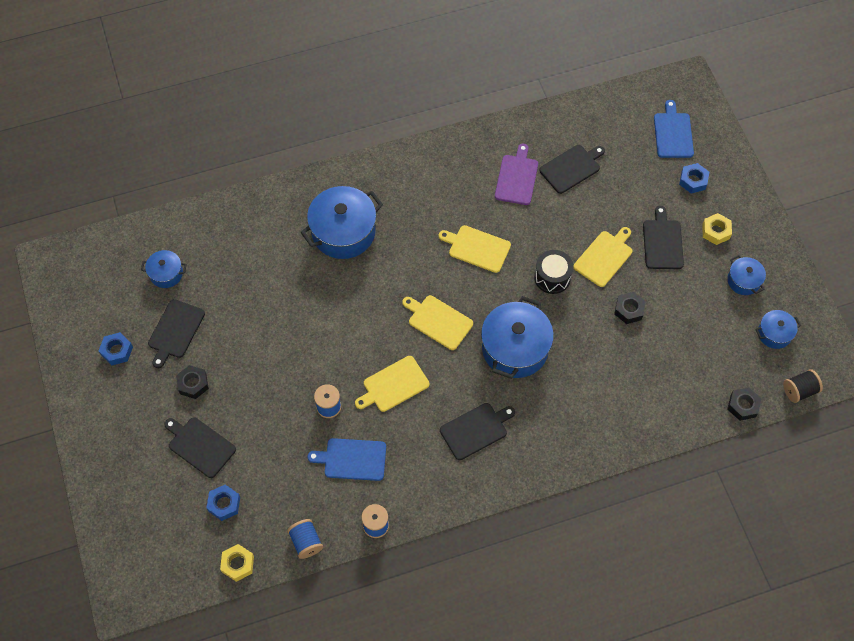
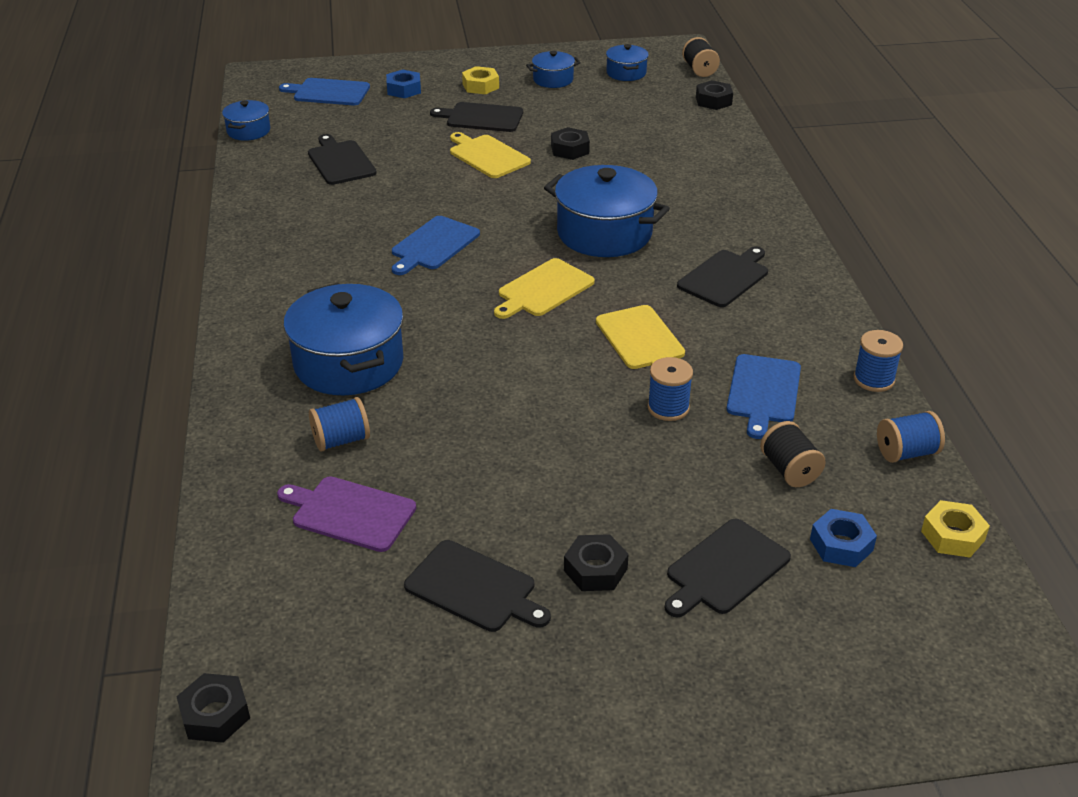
camera: 80 degrees left, 25 degrees down
(93, 245) = (215, 714): none -> black nut
(117, 351) = (495, 684): blue nut -> none
(166, 274) = (339, 593): blue pot -> blue pot (248, 131)
(276, 246) = (341, 440): none -> blue spool
(282, 476) = (789, 470): none -> black spool
(475, 430) = (725, 277): black cutting board -> black cutting board turned 60 degrees clockwise
(477, 248) = (434, 245): yellow cutting board -> blue cutting board
(516, 178) = (333, 202): purple cutting board -> purple cutting board (350, 513)
(552, 277) = (503, 194): black drum -> none

